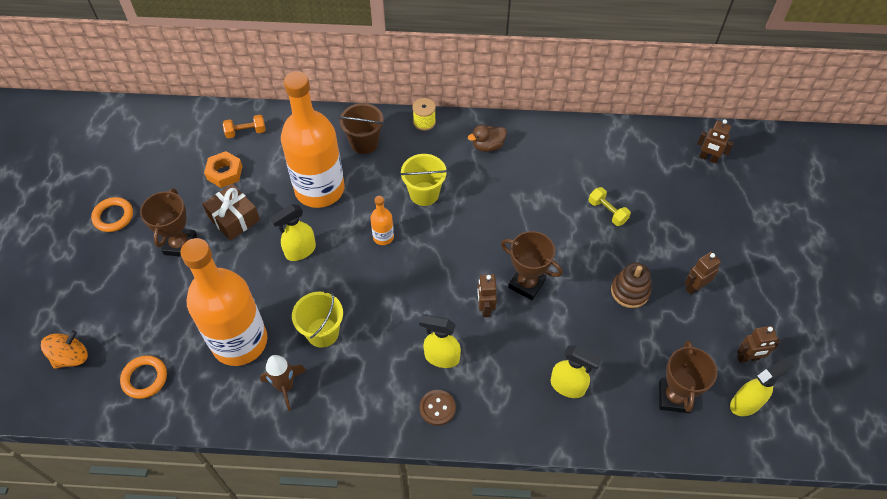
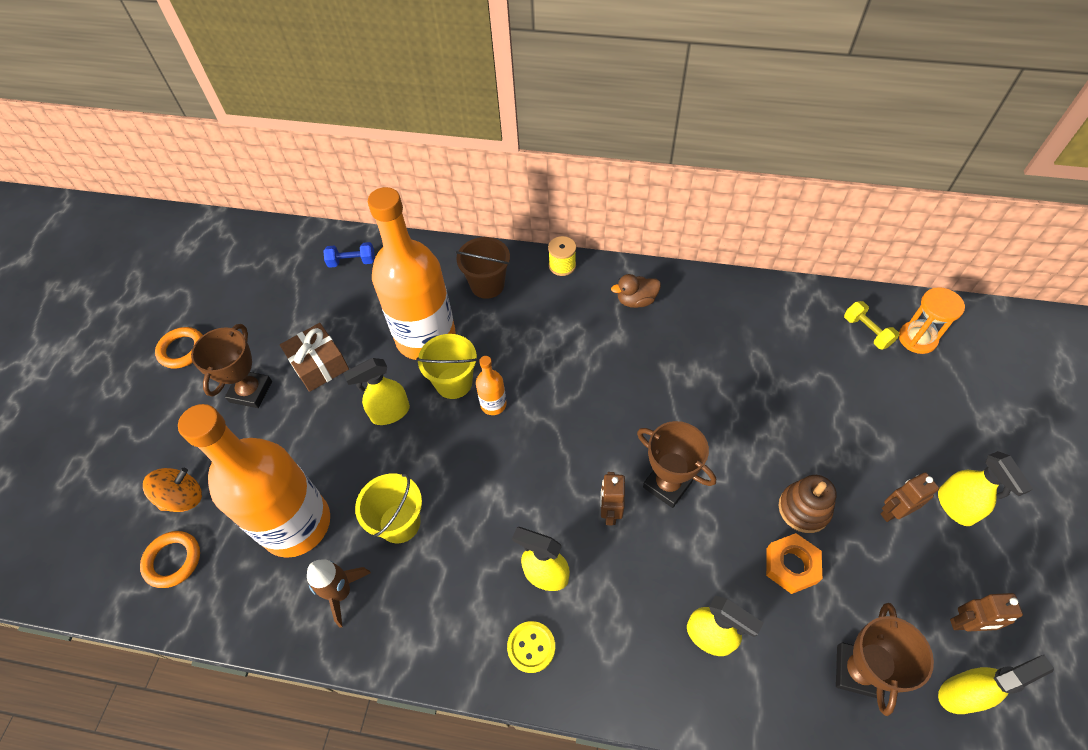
camera: 10 degrees right, 0 degrees up
(71, 357) = (93, 522): orange spinning top -> orange spinning top (183, 498)
(224, 173) = (319, 308): orange nut -> orange nut (791, 565)
(246, 132) = (352, 262): orange dumbbell -> blue dumbbell
(424, 194) = (551, 354): yellow bucket -> yellow bucket (454, 383)
(437, 408) = (531, 647): brown button -> yellow button
(607, 212) = (780, 397): yellow dumbbell -> yellow dumbbell (866, 331)
(708, 158) = (917, 339): brown robot -> orange hourglass
(739, 279) = (955, 507): none -> yellow spray bottle

